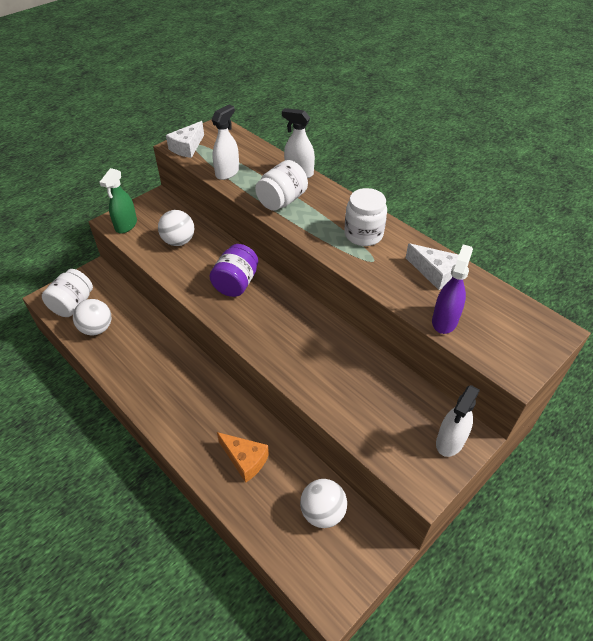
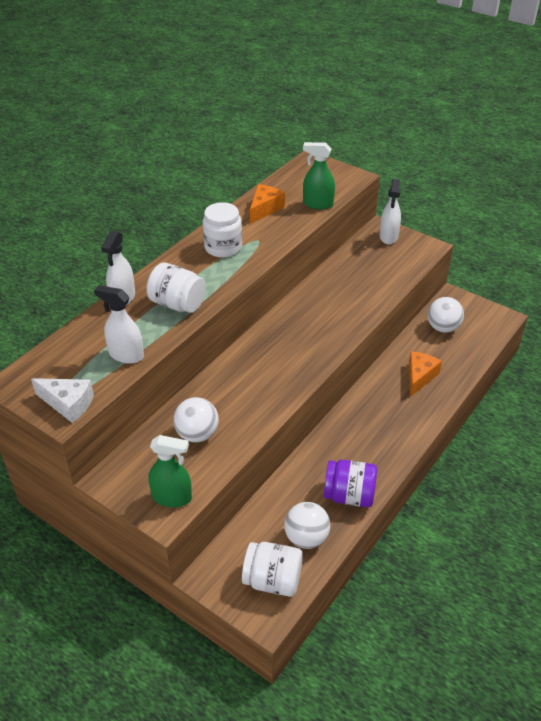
camera: 100 degrees left, 5 degrees down
(236, 283) = (258, 371): purple jar -> purple jar (349, 495)
(434, 272) = (264, 209): white cheese -> orange cheese
(444, 320) = (317, 204): purple spray bottle -> green spray bottle
(450, 441) = (388, 237): white spray bottle -> white spray bottle turned 75 degrees clockwise

